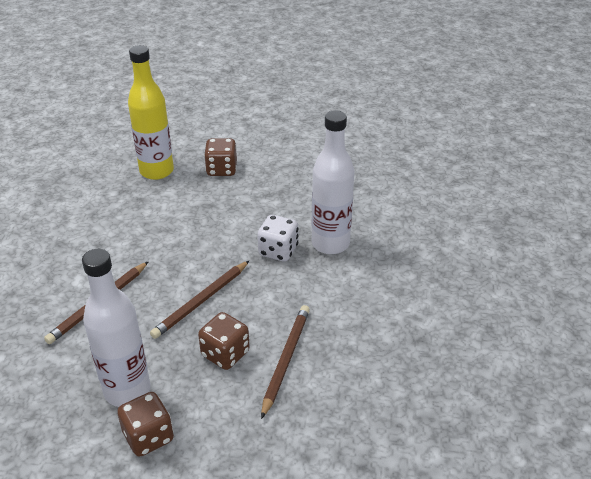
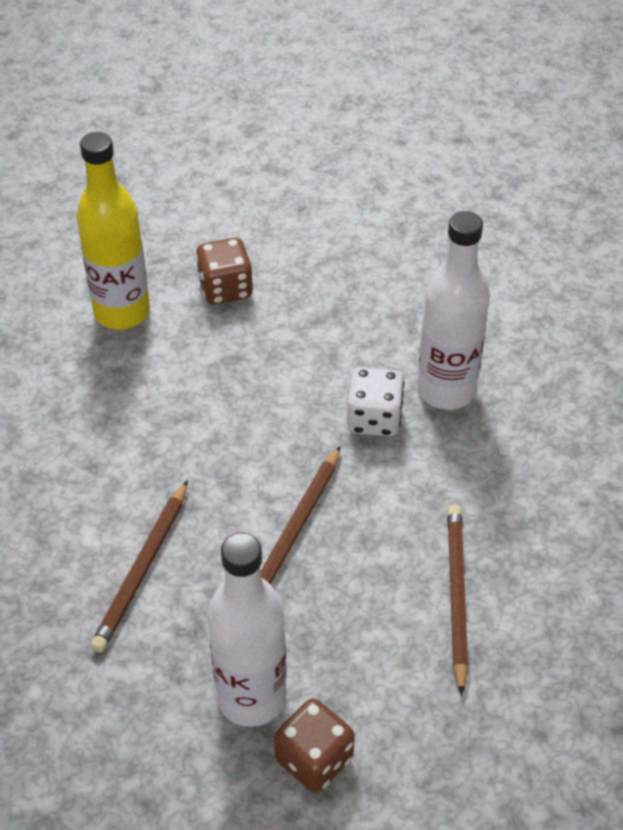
camera: 15 degrees left, 10 degrees up
(225, 354) = (367, 607): brown dice -> none

